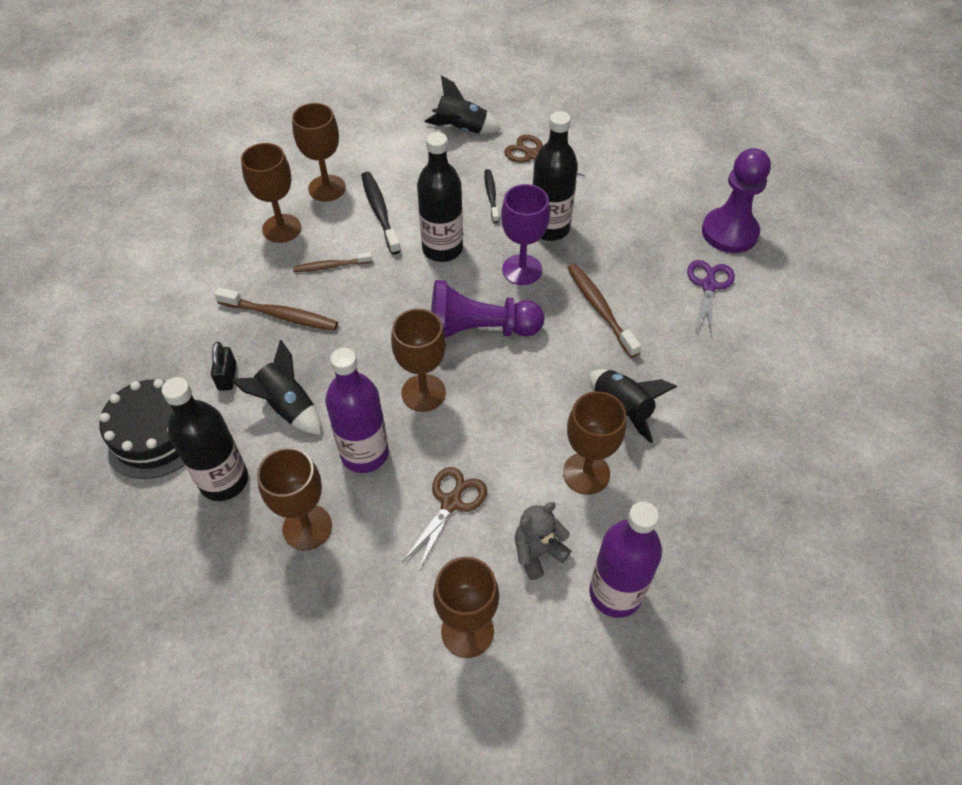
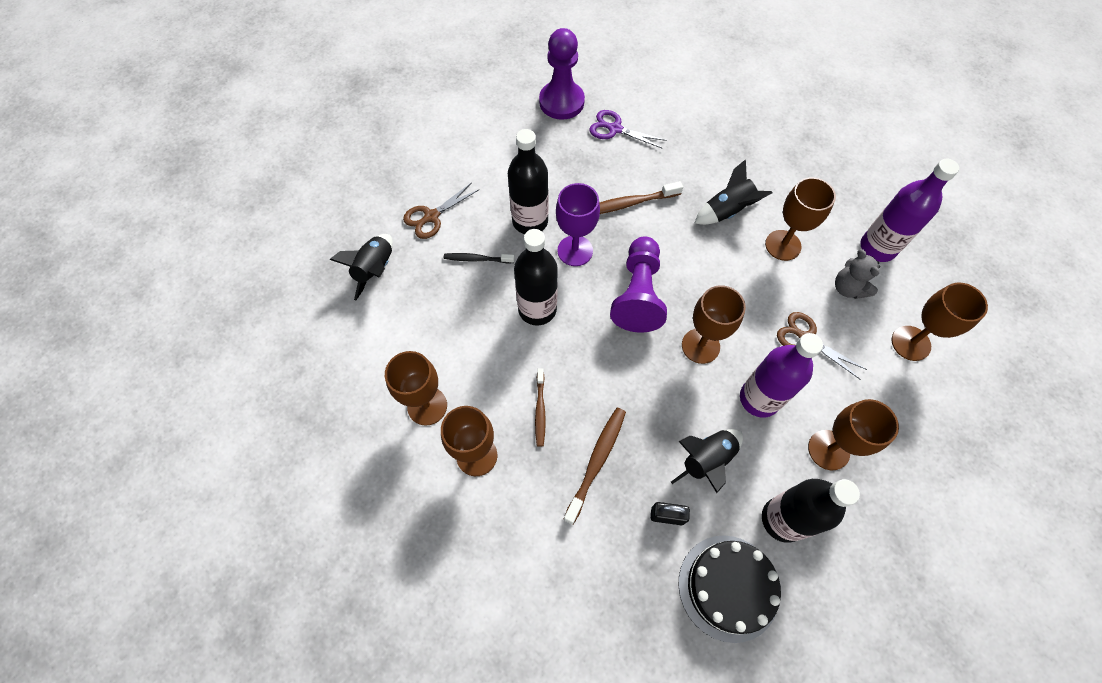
camera: 80 degrees left, 10 degrees up
(380, 212) = (475, 358): black toothbrush -> none

